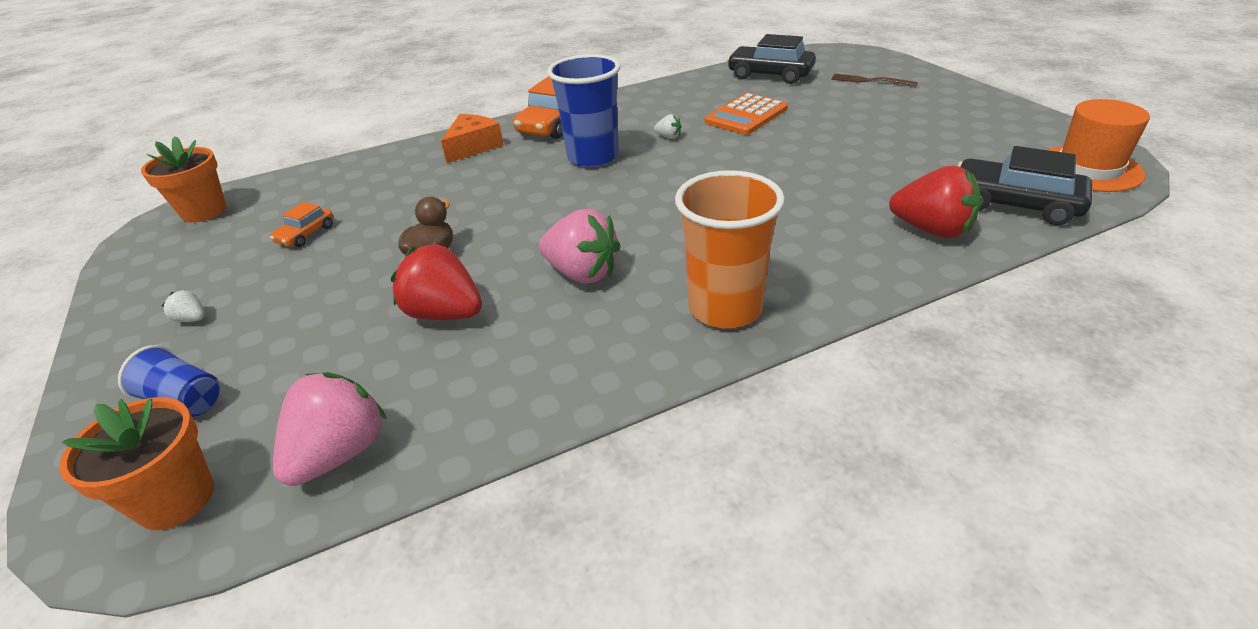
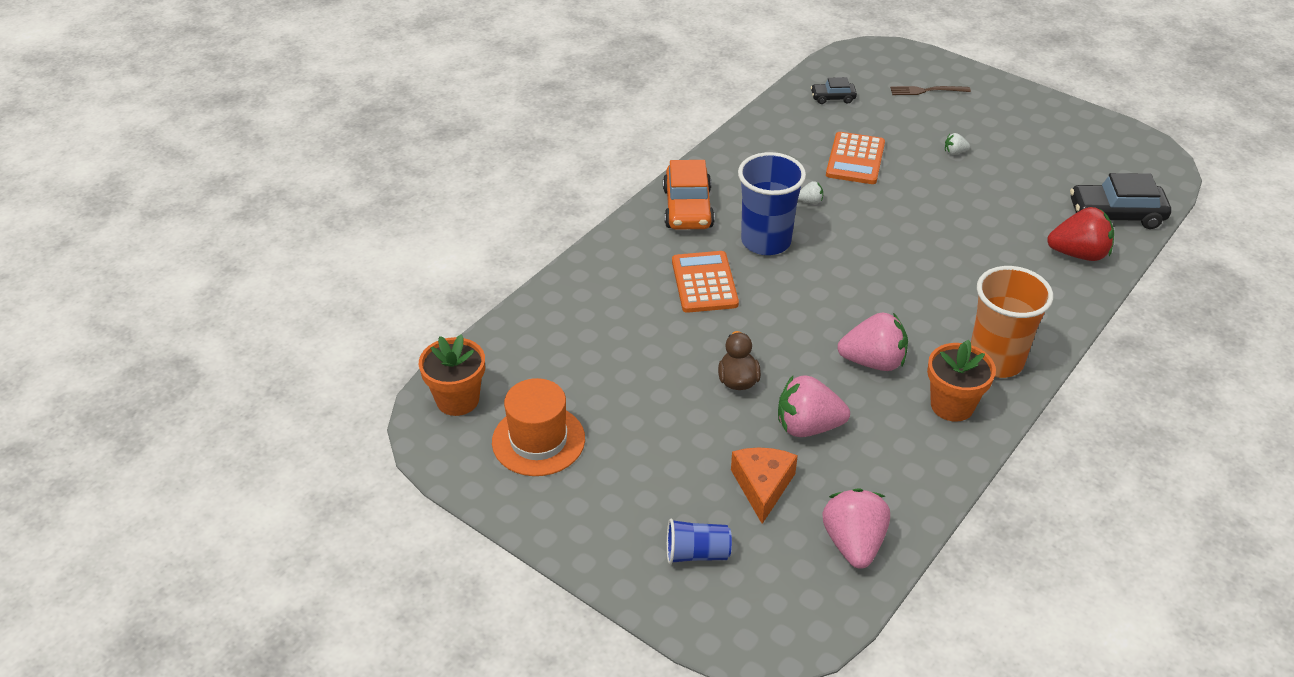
camera: 30 degrees left, 5 degrees up
(176, 499) = (784, 608): orange flower pot -> orange flower pot (952, 405)
(192, 319) = (608, 497): white strawberry -> white strawberry (954, 152)
(306, 234) = (598, 394): orange car -> none
(445, 313) = (807, 426): red strawberry -> pink strawberry
(473, 147) = (638, 255): orange cheese -> orange cheese (762, 486)
(502, 175) = (704, 283): none -> orange calculator
(770, 75) = (832, 98): black car -> black car, size x0.53
(1088, 169) = (1144, 167): orange hat -> orange hat (538, 440)

